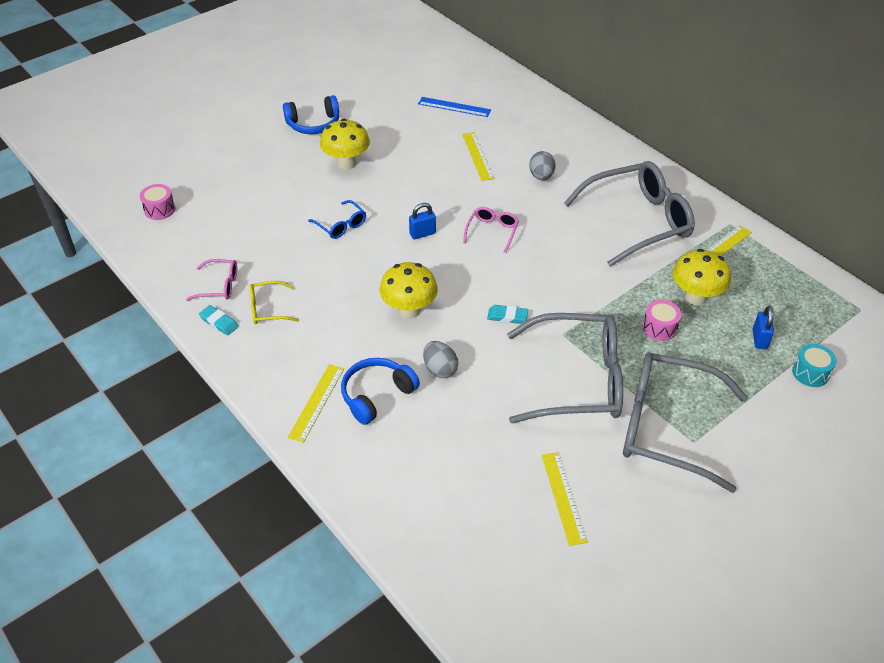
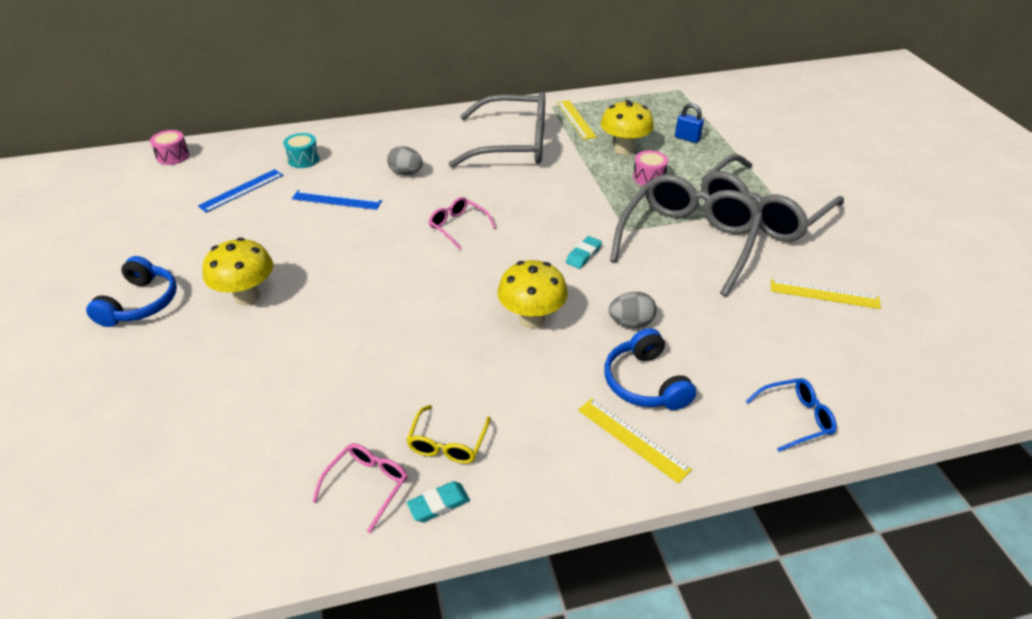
camera: 65 degrees left, 5 degrees down
(160, 209) = (141, 520): pink drum -> pink drum (173, 156)
(341, 225) = (352, 333): blue glasses -> blue glasses (795, 418)
(422, 233) = (421, 273): blue padlock -> none
(478, 156) = (337, 200): yellow ruler -> blue ruler
(637, 221) = (512, 144): grey glasses -> grey glasses turned 90 degrees clockwise
(810, 373) = (732, 130): turquoise drum -> turquoise drum (303, 159)

